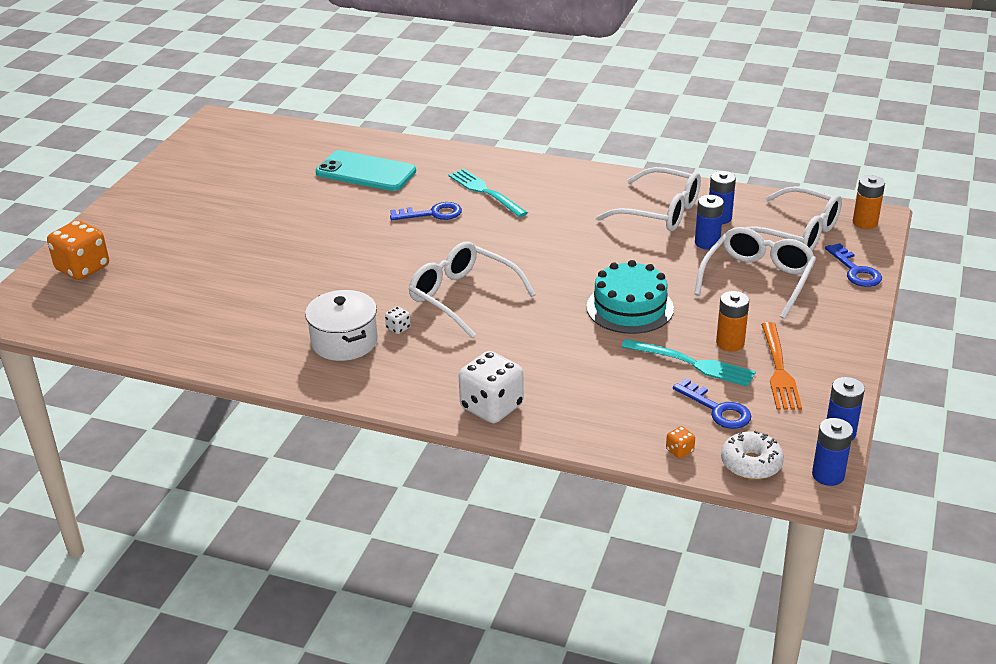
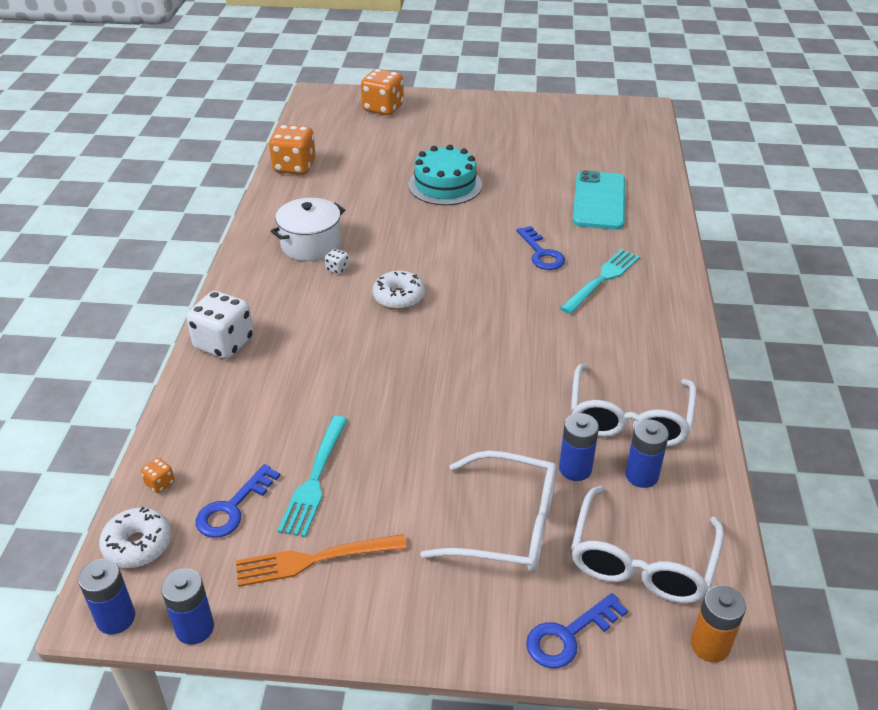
camera: 75 degrees right, 5 degrees up
(173, 342) = (294, 167): none -> orange dice
(463, 297) = (399, 297): white glasses -> white donut
(630, 308) = (411, 416): turquoise cake -> turquoise cake (445, 185)
(730, 343) = (361, 509): orange battery -> none

